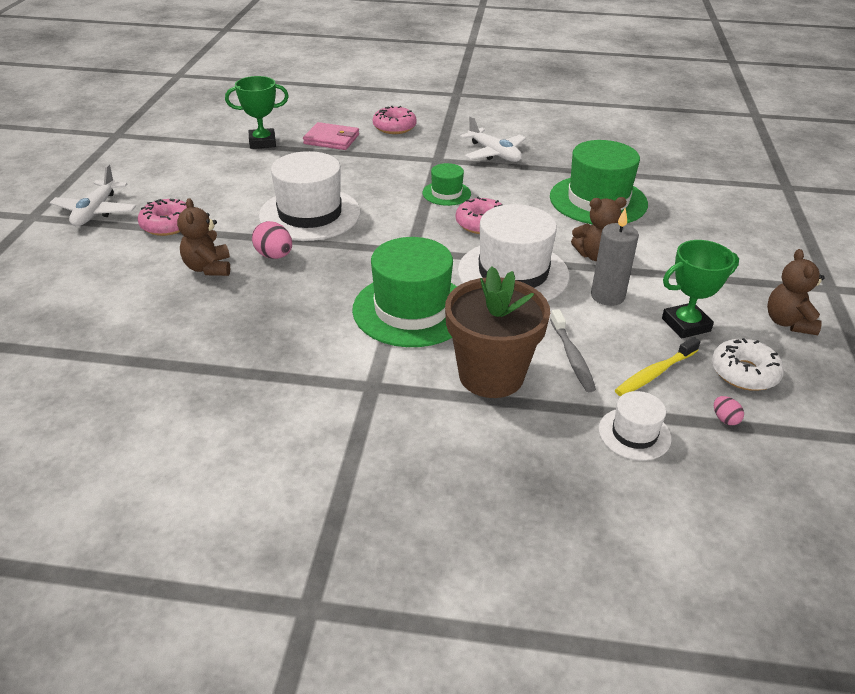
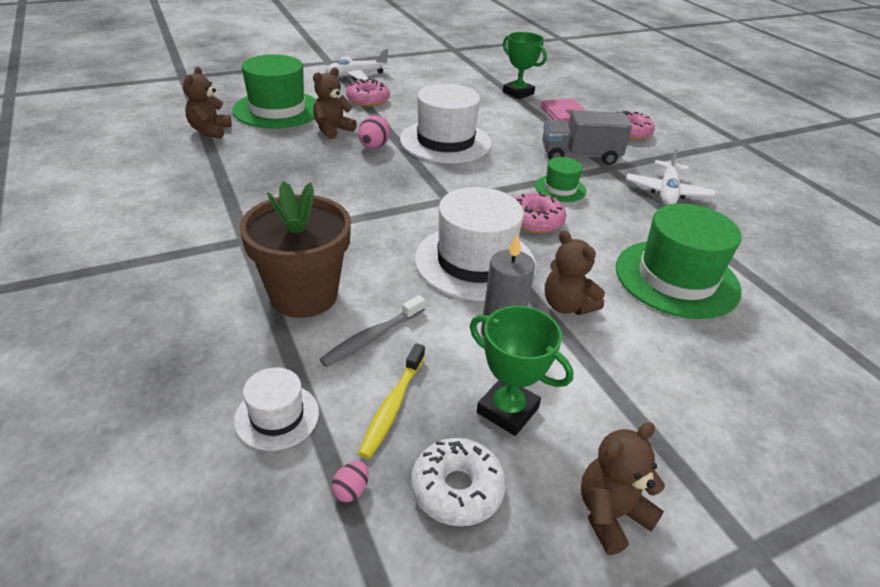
camera: 55 degrees right, 0 degrees up
(106, 352) = (210, 131): none -> brown teddy bear
(407, 163) = (580, 156): none -> grey truck
(411, 310) = (363, 226): green hat -> green hat (277, 109)
(654, 373) = (392, 406): yellow toothbrush -> yellow toothbrush turned 90 degrees counterclockwise

